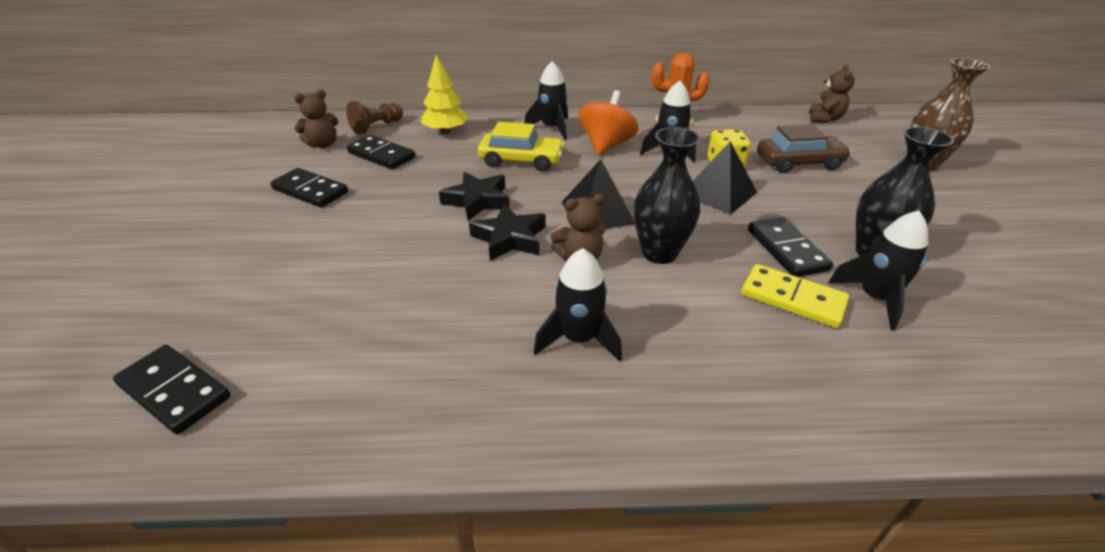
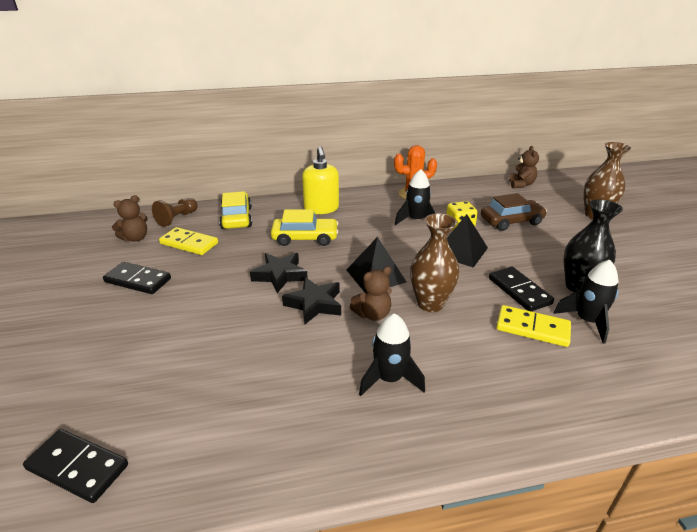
camera: 10 degrees left, 5 degrees down
(381, 155) = (189, 243): black domino -> yellow domino
(446, 131) = (236, 218): yellow tree -> yellow car
(552, 128) = (321, 208): black rocket -> yellow soap dispenser
(606, 145) = (367, 219): orange spinning top -> none
(659, 253) = (430, 304): black vase -> brown vase

